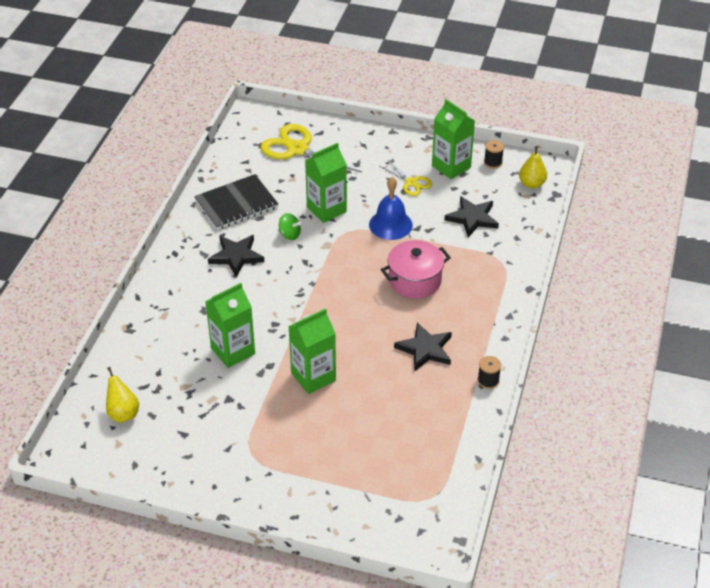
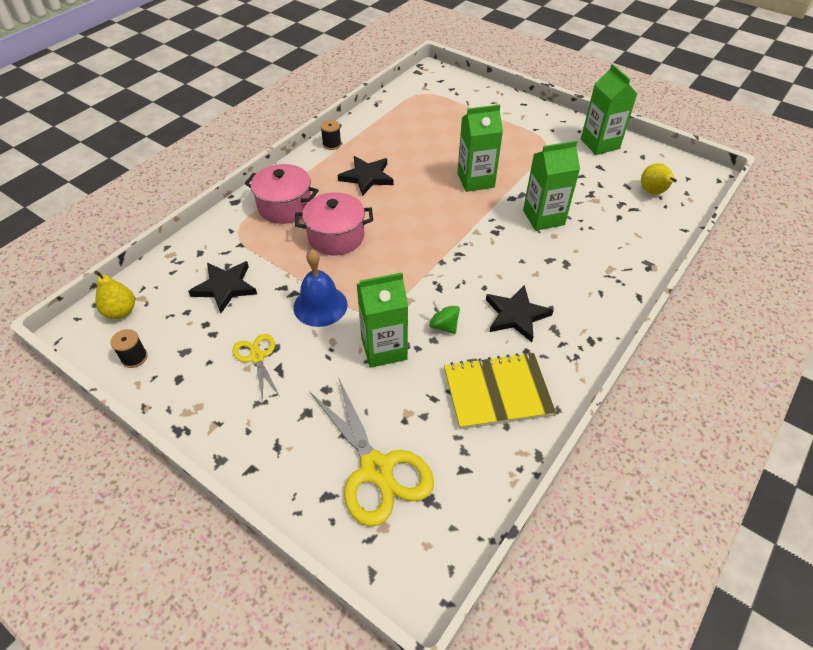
camera: 160 degrees left, 5 degrees up
(236, 204) = (497, 392): black notebook -> yellow notebook
(451, 166) = (190, 367): green carton -> green carton (600, 144)
(480, 296) = (285, 206): none -> pink pot

